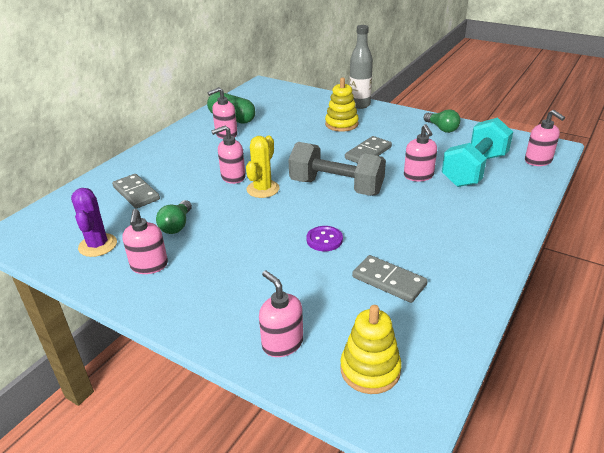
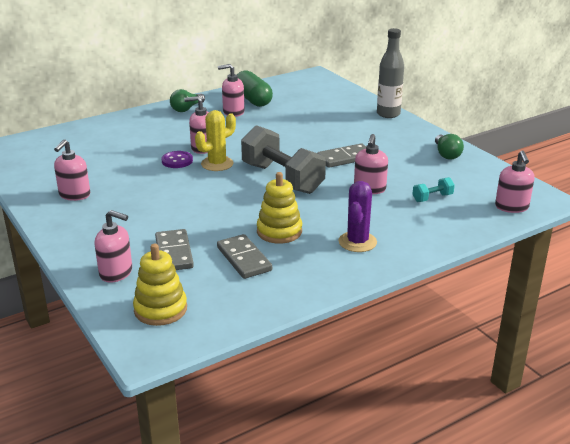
camera: 25 degrees right, 5 degrees down
(98, 245) = (52, 171): purple cactus -> purple cactus (357, 242)
(136, 193) = (114, 141): grey domino -> grey domino (174, 253)
(177, 225) = (121, 173): green light bulb -> green light bulb (186, 109)
(282, 343) = (116, 273): pink soap dispenser -> pink soap dispenser turned 120 degrees clockwise
(324, 240) = (225, 215): purple button -> purple button (177, 161)
(341, 124) = (349, 127): yellow stacking toy -> yellow stacking toy (279, 231)
(474, 170) = (432, 198): turquoise dumbbell -> turquoise dumbbell, size x0.42

